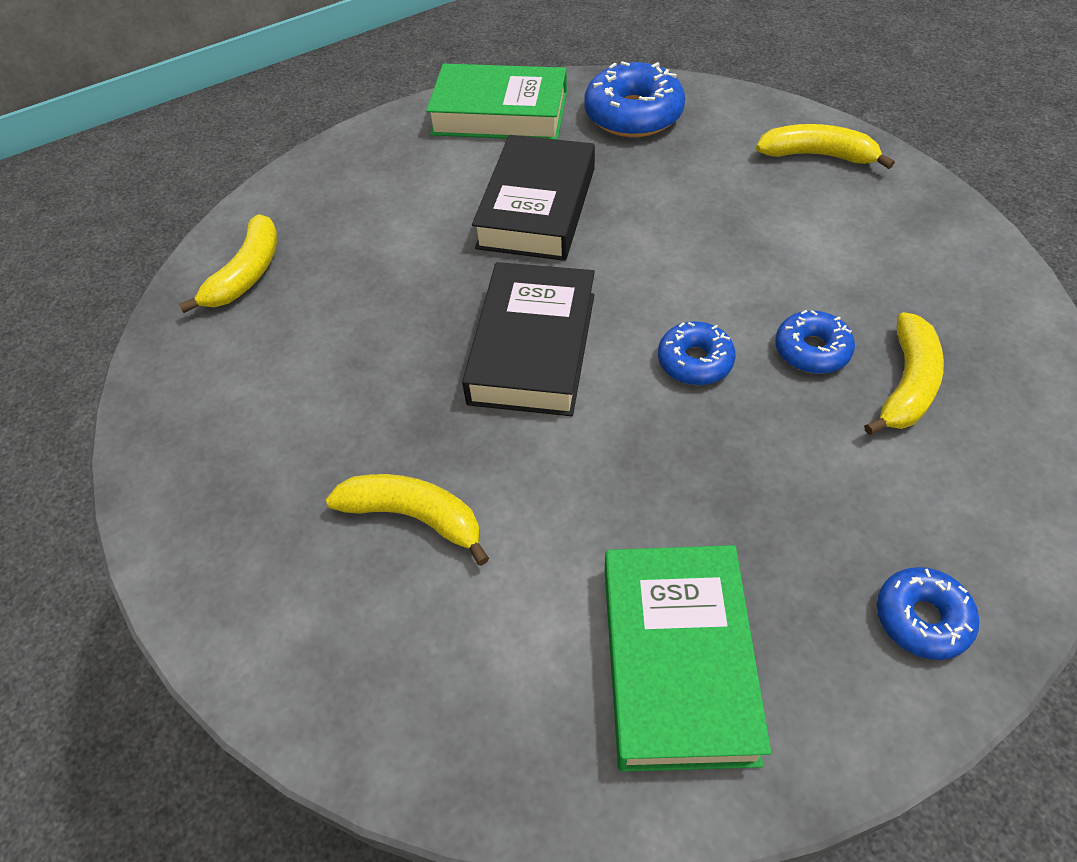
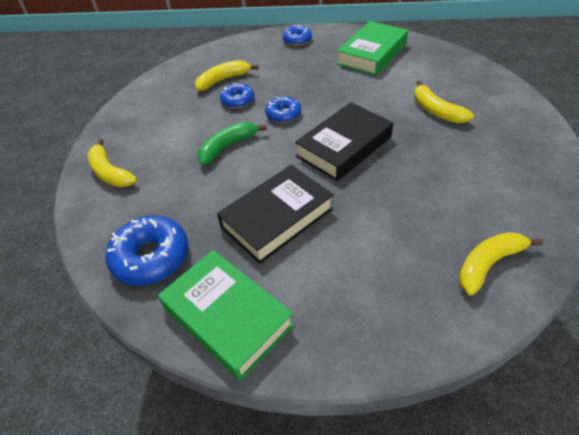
camera: 145 degrees left, 5 degrees down
(713, 261) = (227, 147): none -> green banana

